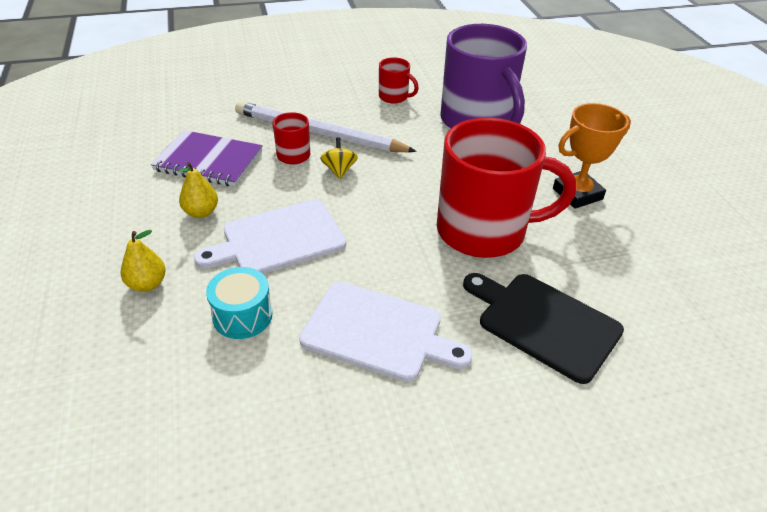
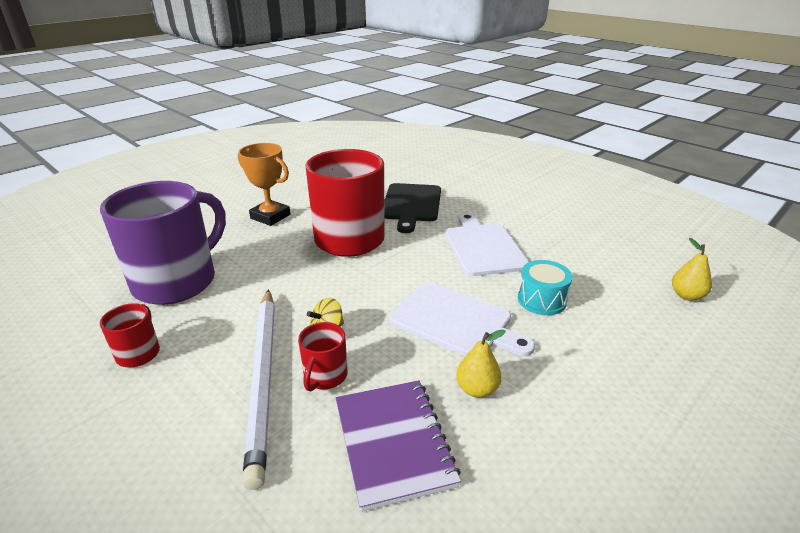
camera: 120 degrees left, 10 degrees down
(147, 284) = (585, 365): yellow pear -> yellow pear (686, 295)

